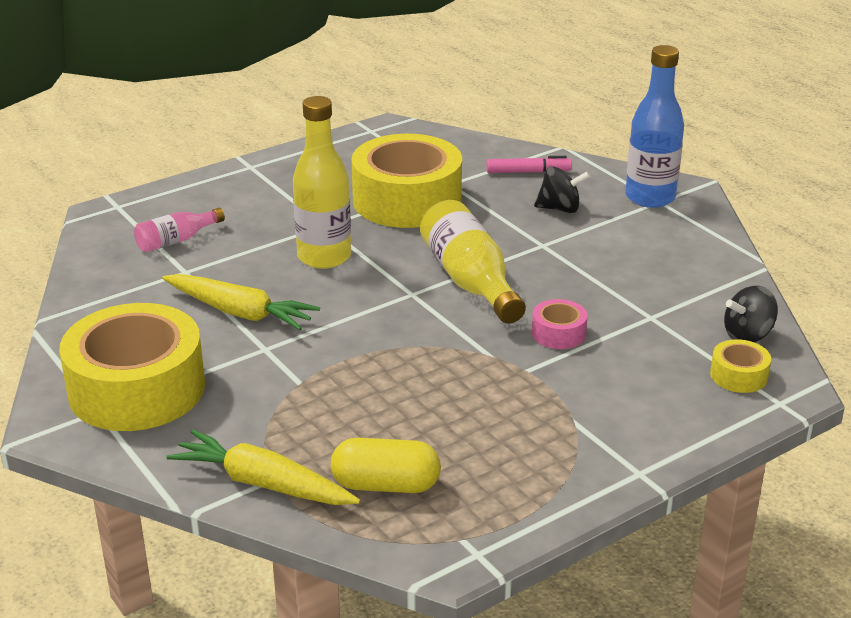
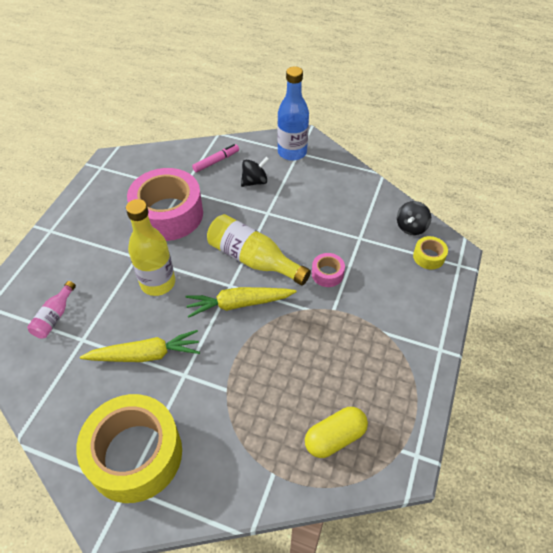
camera: 35 degrees left, 20 degrees up
(263, 484) = (271, 481): yellow carrot -> yellow carrot (238, 304)
(407, 200) = (168, 214): yellow tape -> pink tape

